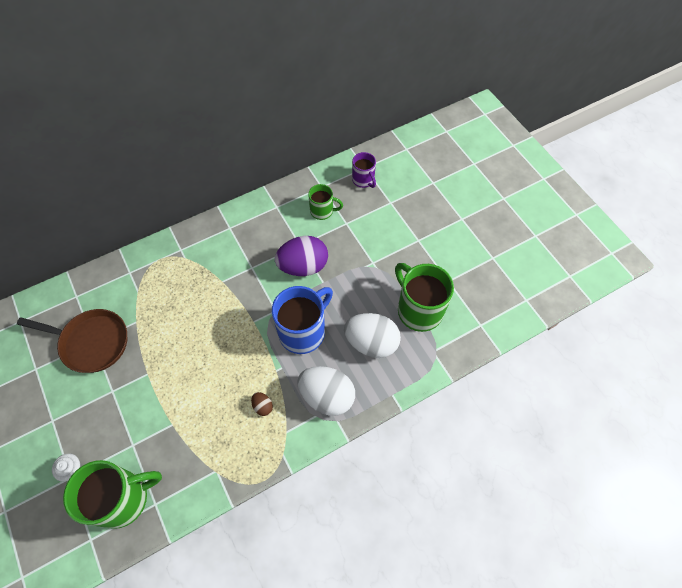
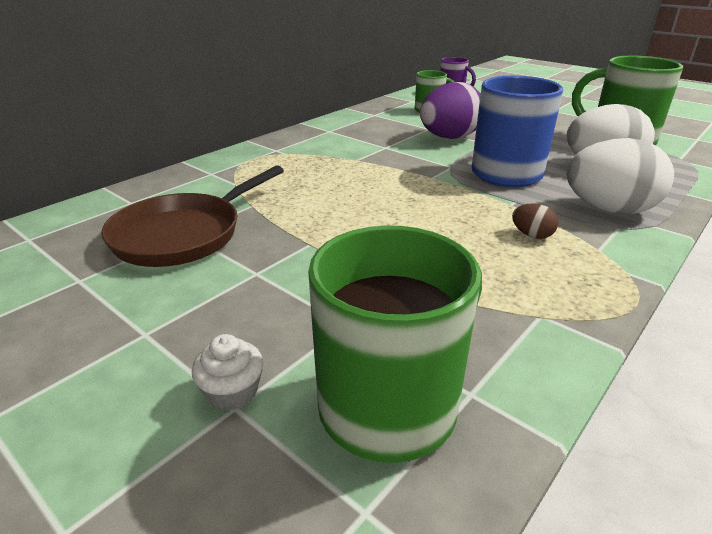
camera: 20 degrees left, 30 degrees down
(91, 342) = (183, 234): brown pan -> brown pan turned 135 degrees clockwise

